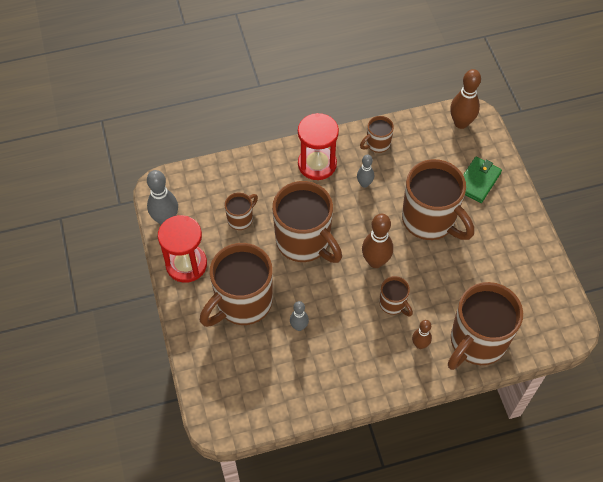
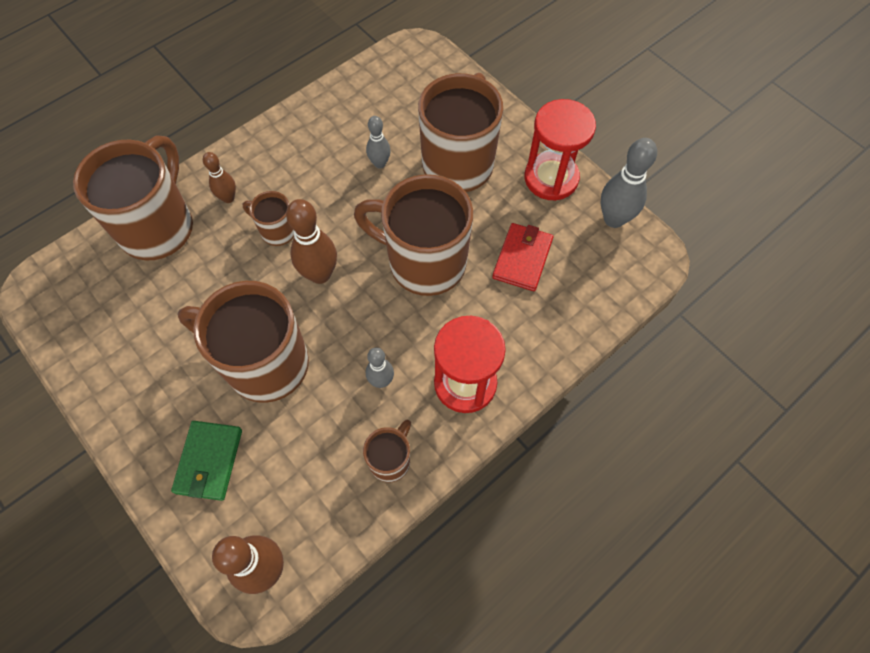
camera: 155 degrees right, 5 degrees up
(241, 219) = (522, 259): brown mug -> red wallet

